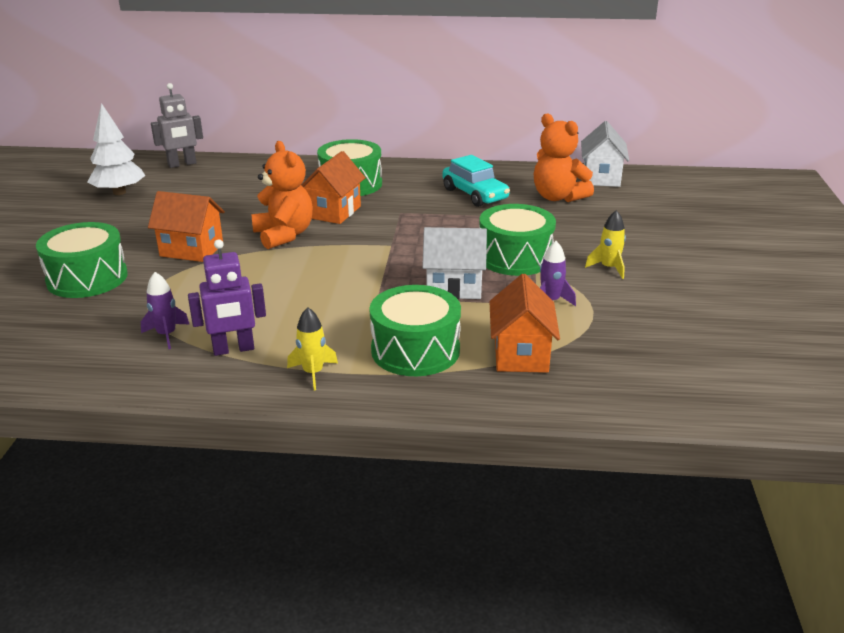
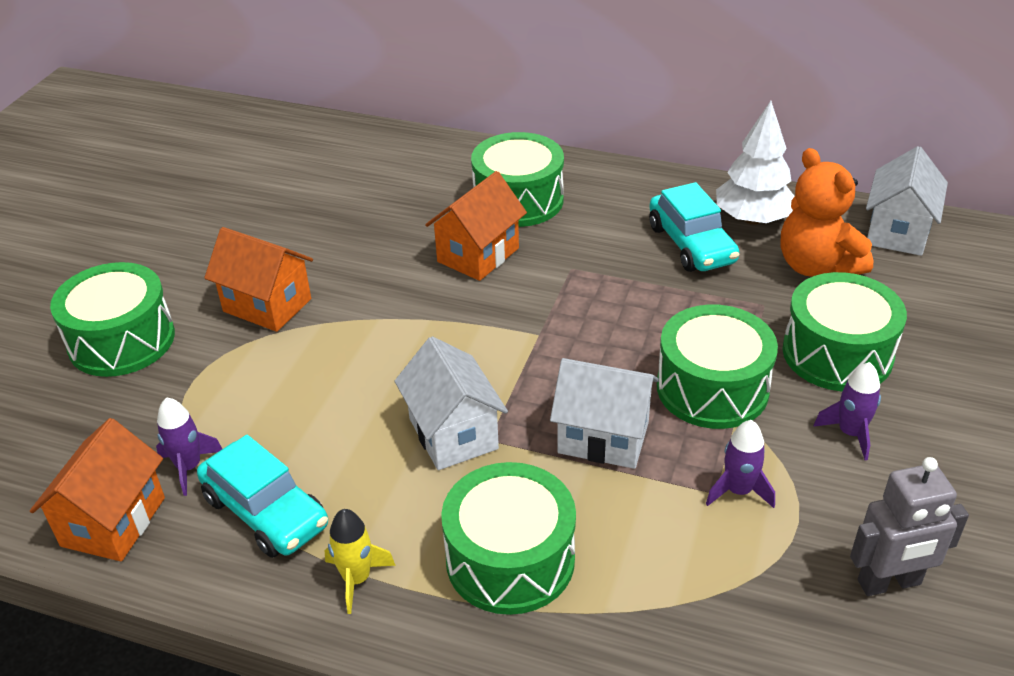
camera: 15 degrees right, 10 degrees up
(119, 192) = (207, 179): white tree -> white tree (753, 219)
(182, 164) = (302, 132): grey robot -> grey robot (889, 583)
(233, 349) = (266, 512): purple robot -> turquoise car
(284, 235) = (397, 293): orange teddy bear -> none
(352, 297) = (453, 434): none -> white house
(521, 354) = (660, 597): orange house -> orange house (113, 522)
(586, 234) = (837, 353): none -> green drum
(609, 268) = (850, 433): yellow rocket -> purple rocket

